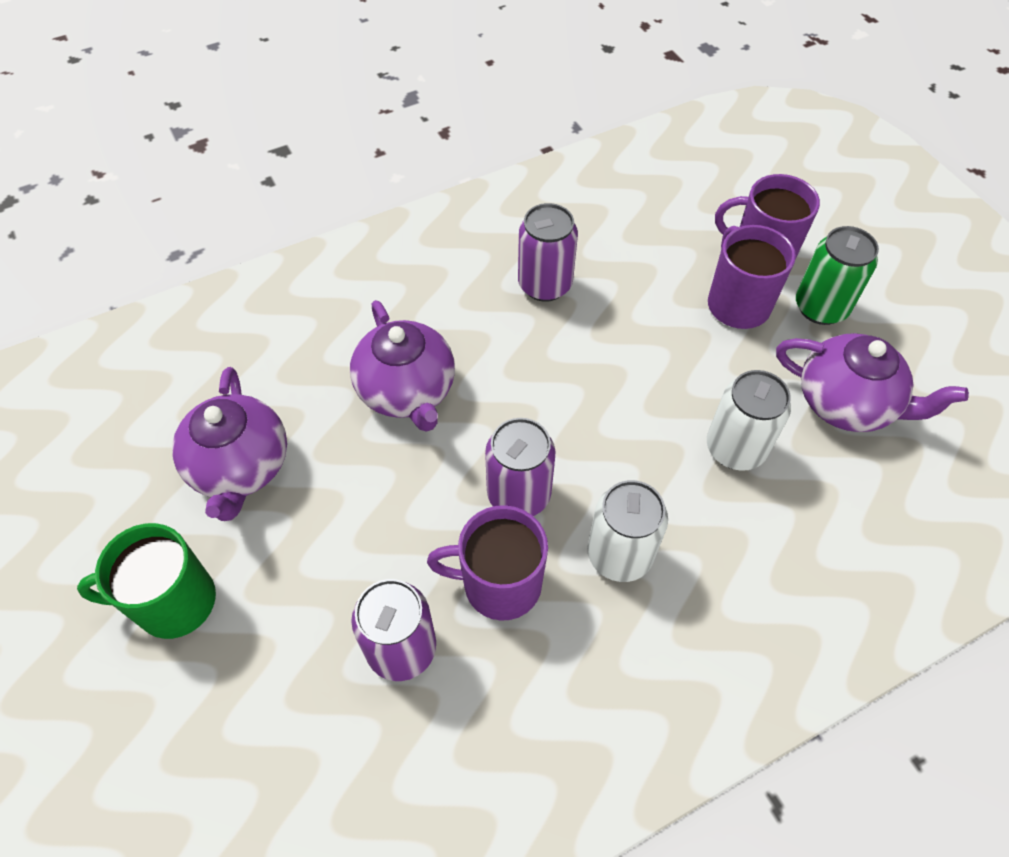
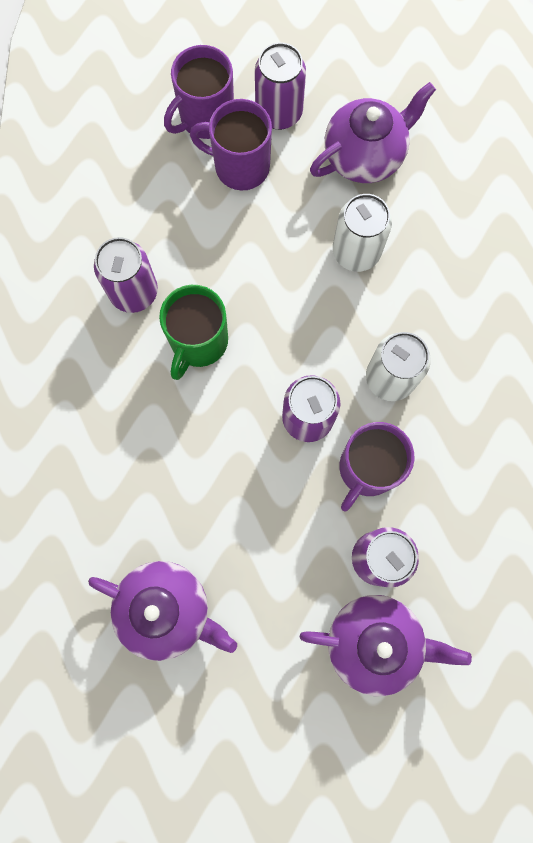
camera: 60 degrees left, 20 degrees up
(174, 602) = (255, 703): green mug -> green mug (198, 342)
(407, 391) = (172, 450): purple teapot -> purple teapot (375, 641)
(820, 307) = (279, 113): green can -> purple can

